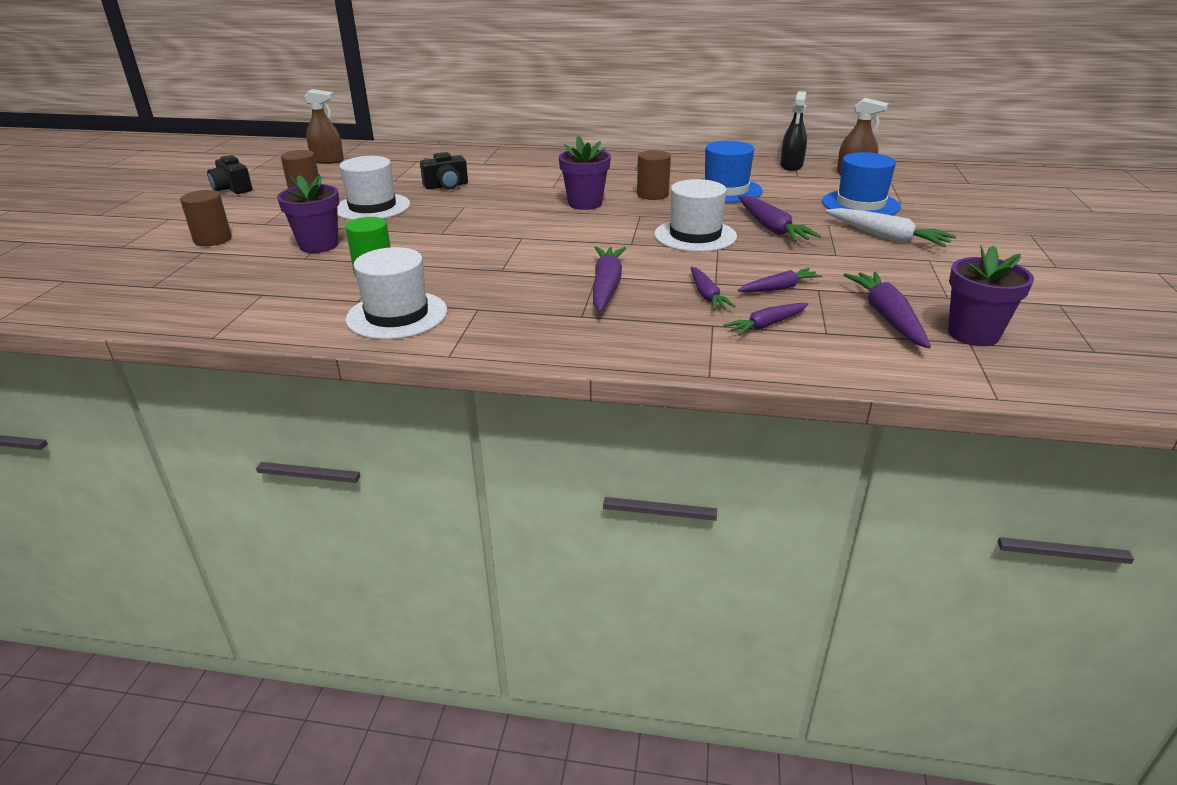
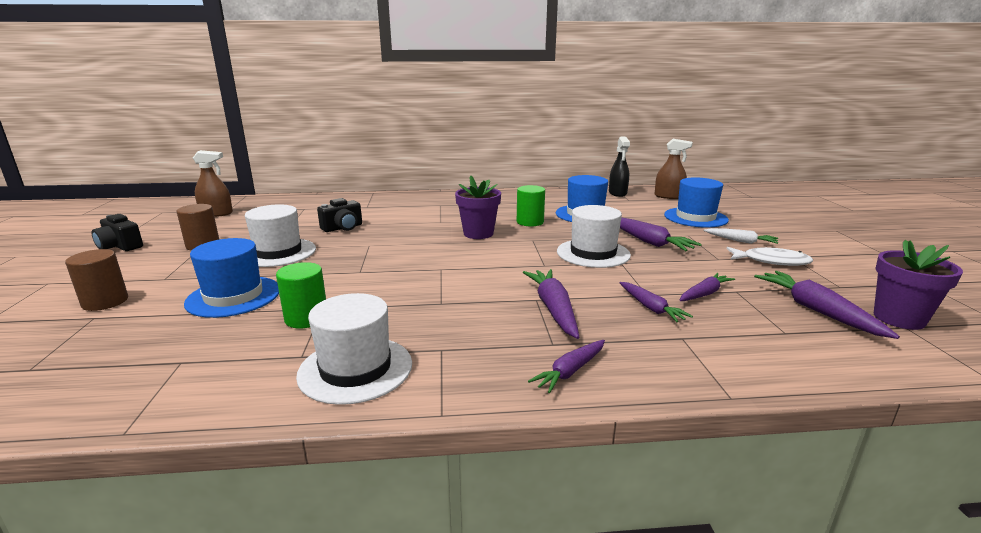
camera: 15 degrees left, 10 degrees down
(319, 245) = (233, 296): purple flower pot -> blue hat
(652, 195) = (530, 222): brown cylinder -> green cylinder
(766, 325) = (729, 331): purple carrot -> purple carrot (570, 371)
(886, 237) = (740, 241): white carrot -> white carrot, size x0.64
(897, 263) = (771, 261): none -> white fish

